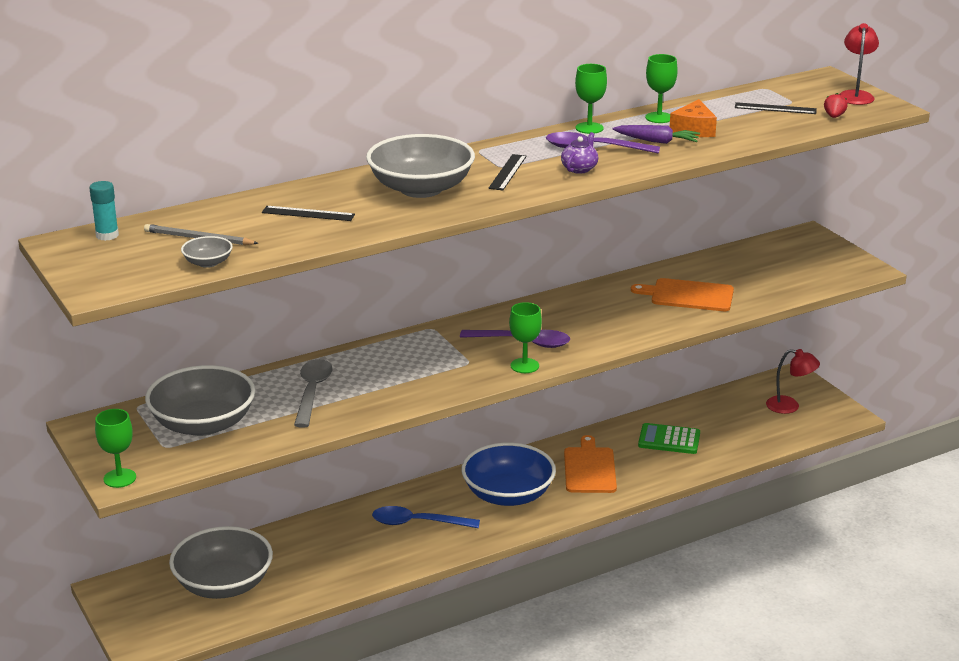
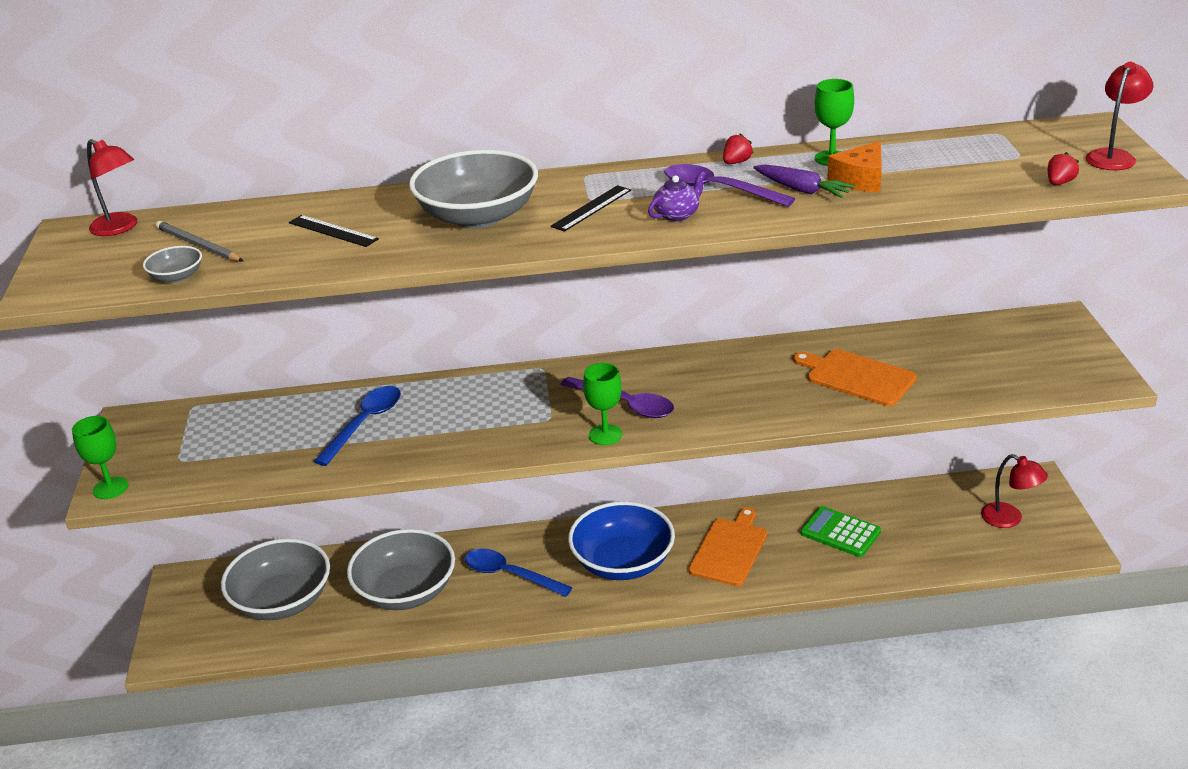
camera: 25 degrees right, 5 degrees up
(107, 235) = (120, 228): turquoise glue stick -> red lamp
(203, 424) = (234, 440): grey bowl -> grey bowl (406, 591)
(312, 392) = (365, 424): grey spoon -> blue spoon
(589, 128) = (736, 162): green goblet -> red strawberry
(775, 108) = (989, 163): black ruler -> none

